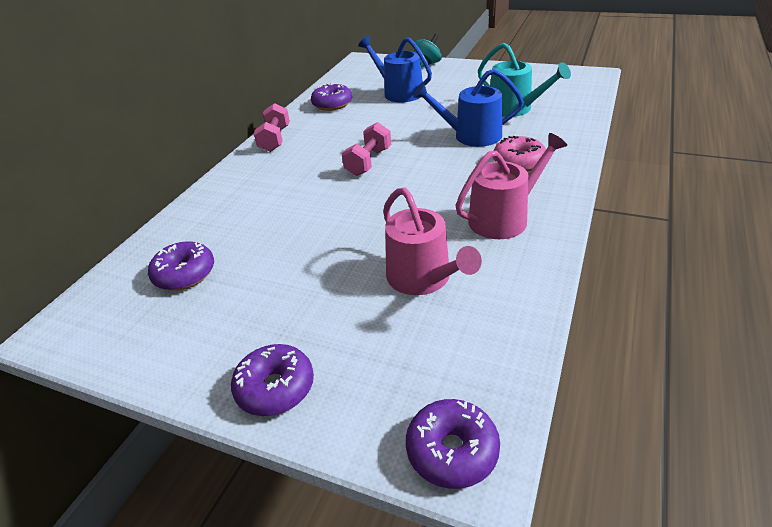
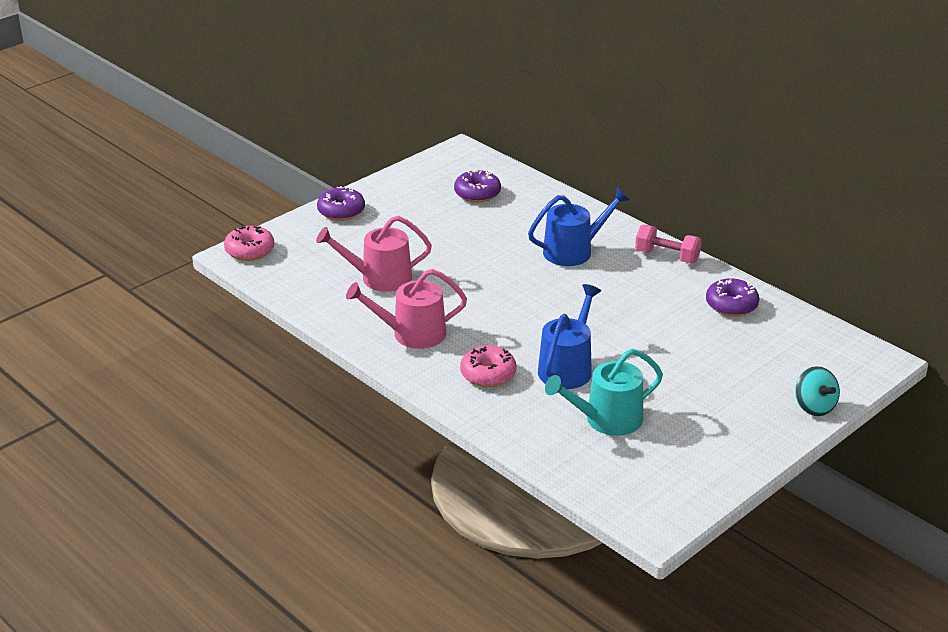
camera: 110 degrees right, 5 degrees down
(368, 162) = (568, 296): pink dumbbell -> none
(399, 92) = (727, 357): blue watering can -> blue watering can (573, 251)
(452, 451) = (250, 251): purple donut -> pink donut
(504, 218) = (412, 334): pink watering can -> pink watering can turned 90 degrees clockwise

